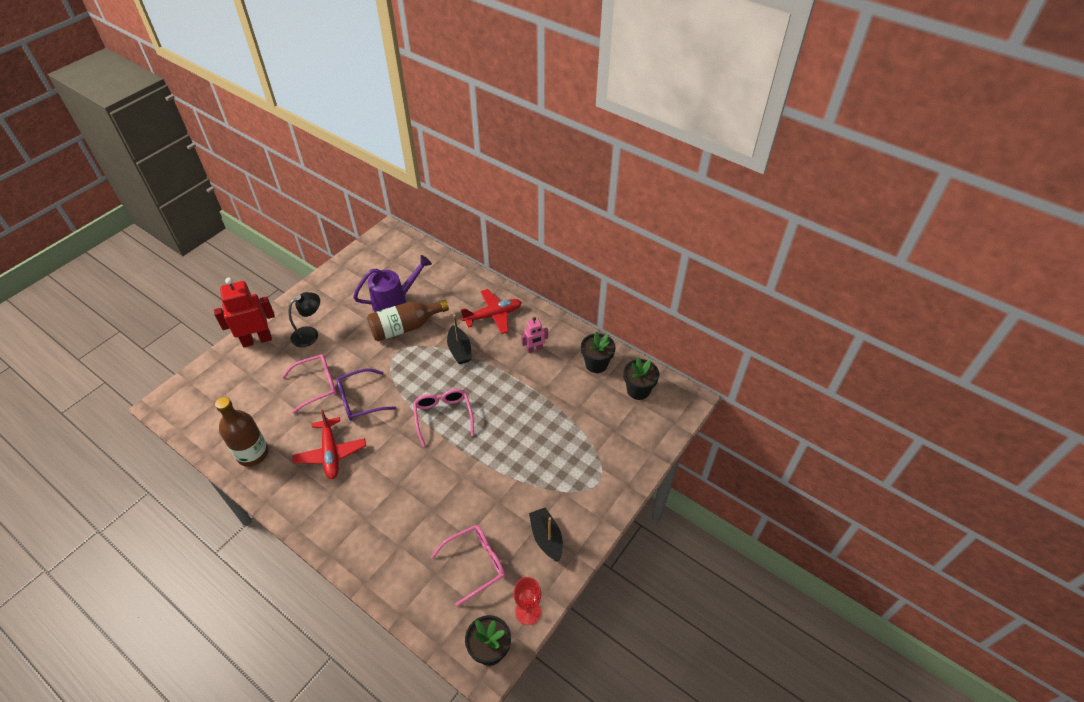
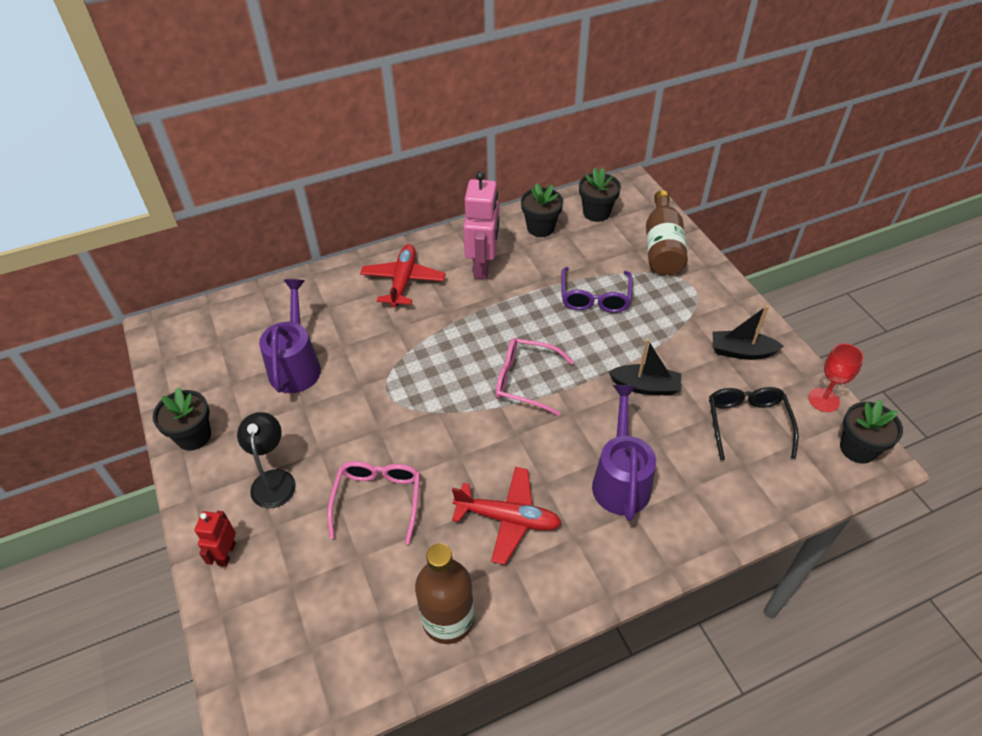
camera: 60 degrees left, 0 degrees up
(257, 340) = (226, 554): red robot -> red robot, size x0.54
(323, 287) = (193, 436): none -> black flower pot
(360, 400) = (440, 457): purple glasses -> purple glasses (595, 297)
(388, 502) = (620, 479): none -> purple watering can
(405, 327) = (352, 369): brown bottle -> brown bottle (662, 247)
(459, 350) = (433, 330): black boat -> black boat (645, 386)
(475, 564) = (747, 423): pink glasses -> black glasses
(534, 349) = (483, 266): pink robot -> pink robot, size x1.86

